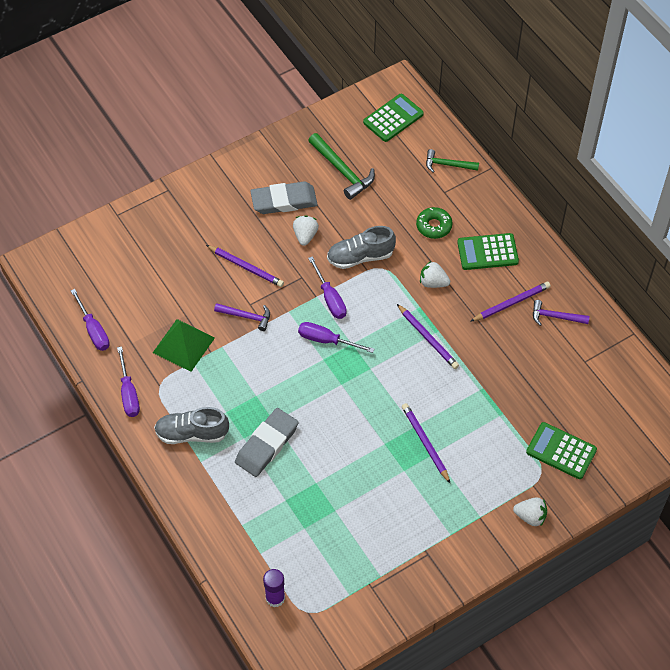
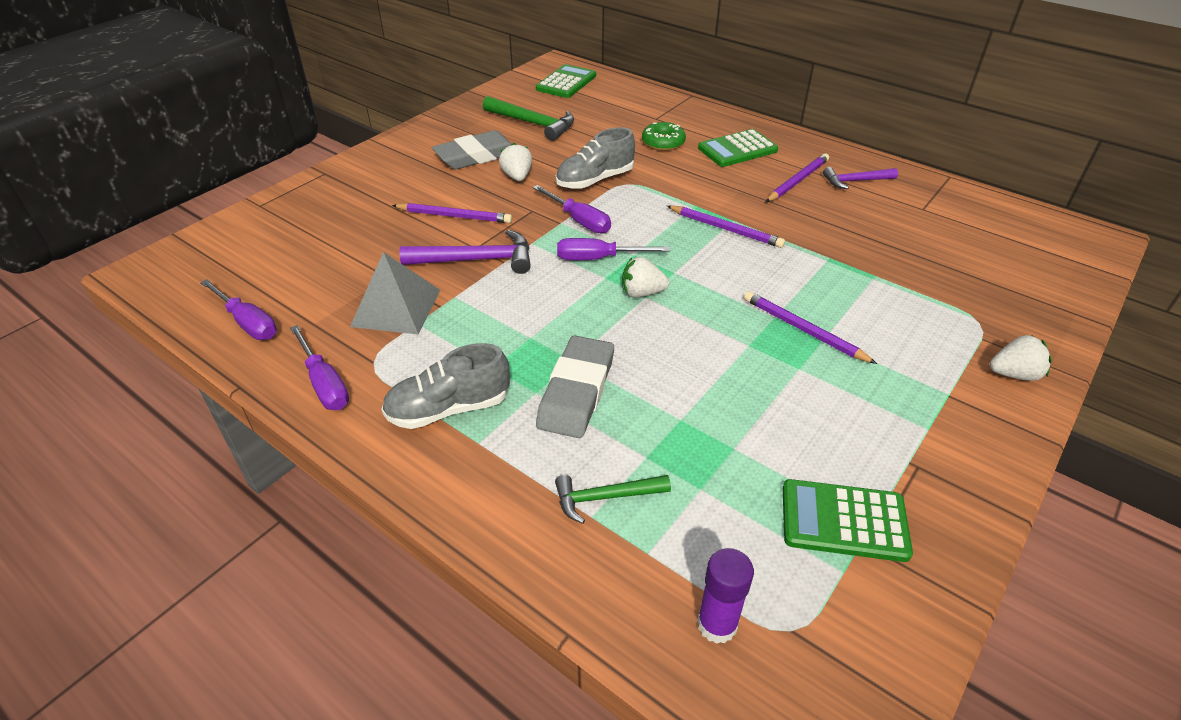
camera: 20 degrees left, 15 degrees down
(183, 345) = (396, 308): green pyramid -> grey pyramid
(246, 316) = (476, 260): purple hammer -> purple hammer, size x1.57
(433, 282) = (695, 183): white strawberry -> white strawberry (642, 293)
(448, 165) = (646, 101): green hammer -> green hammer (606, 497)
(561, 451) = (980, 294): green calculator -> green calculator (844, 521)

